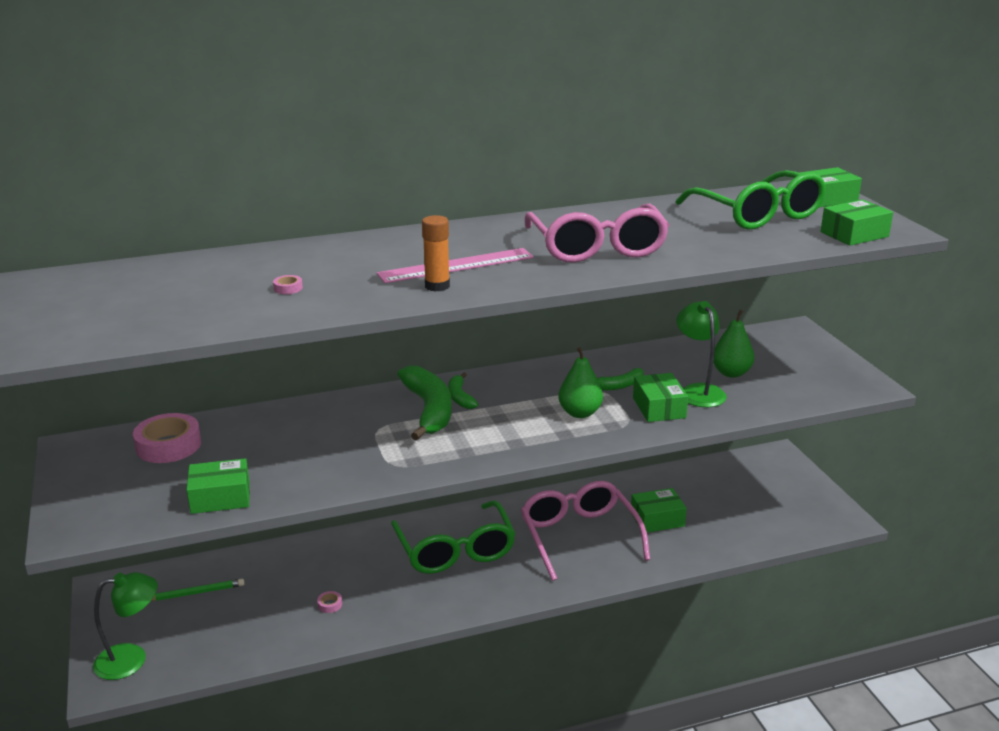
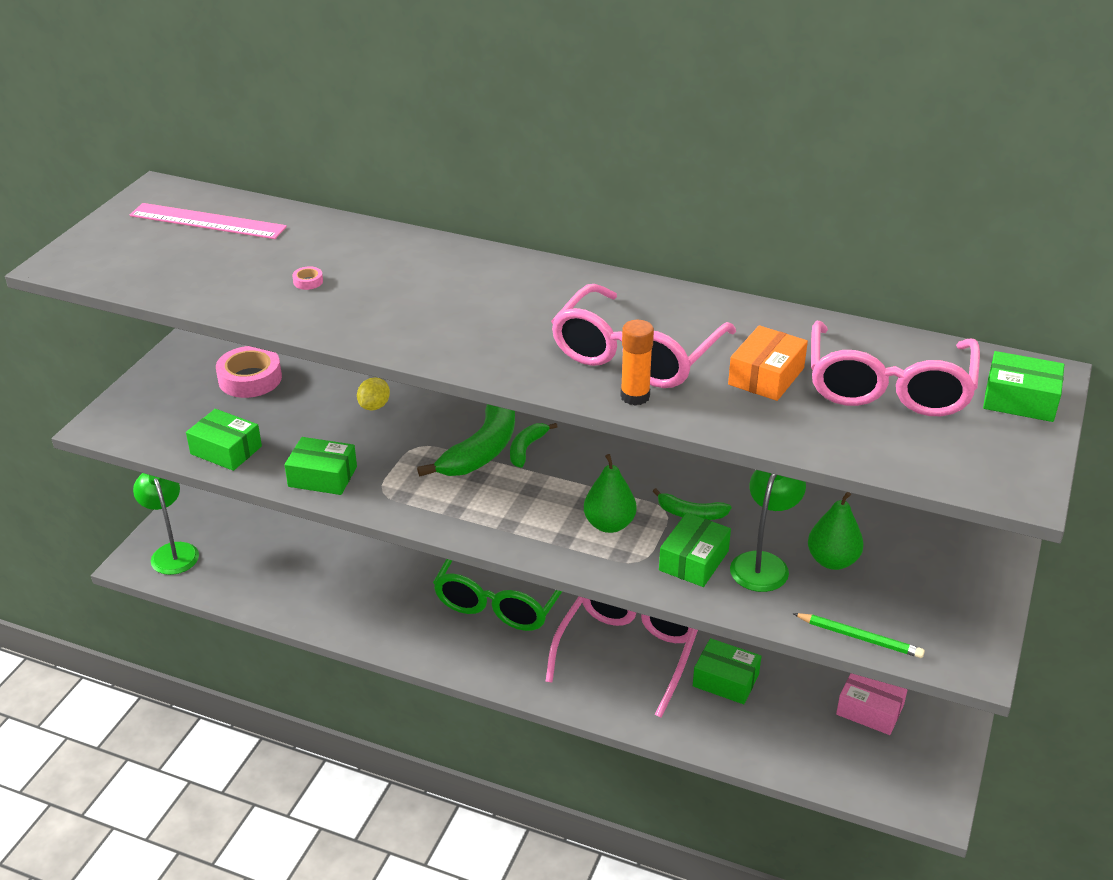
camera: 40 degrees right, 10 degrees up
(132, 659) = (172, 552): green lamp -> green lamp turned 135 degrees counterclockwise
(196, 593) = (269, 520): green pencil -> green pencil (860, 638)
(306, 420) = (374, 406): none -> yellow lemon
(330, 604) = (348, 590): pink tape -> none
(437, 286) = (421, 335): orange glue stick -> orange glue stick (635, 396)
(456, 266) = (474, 318): pink ruler -> pink ruler (207, 221)
(688, 232) = (766, 376): none -> orange box
(752, 491) = (870, 709): none -> pink box
(758, 215) = (888, 387): green glasses -> pink glasses
(854, 234) = (951, 467): green box -> green box (322, 477)

